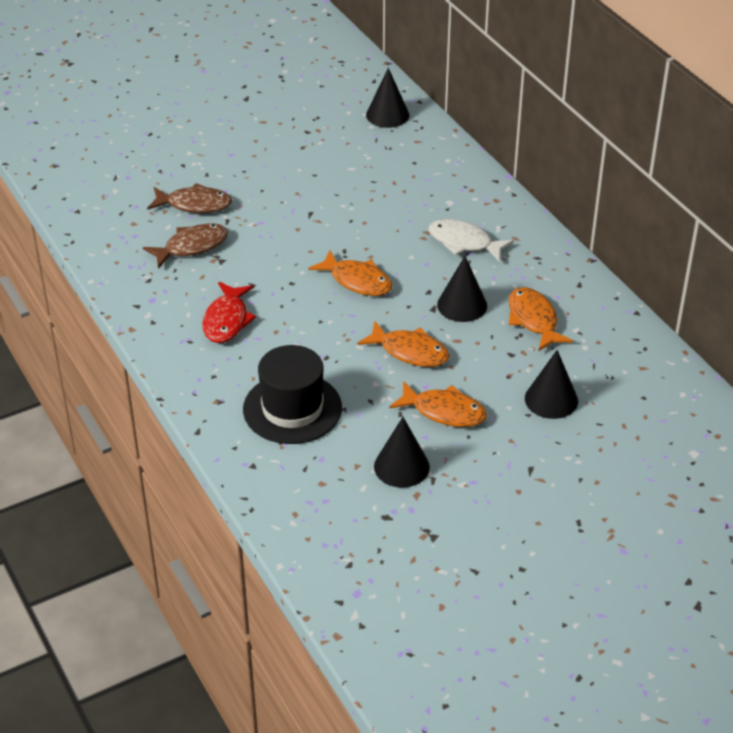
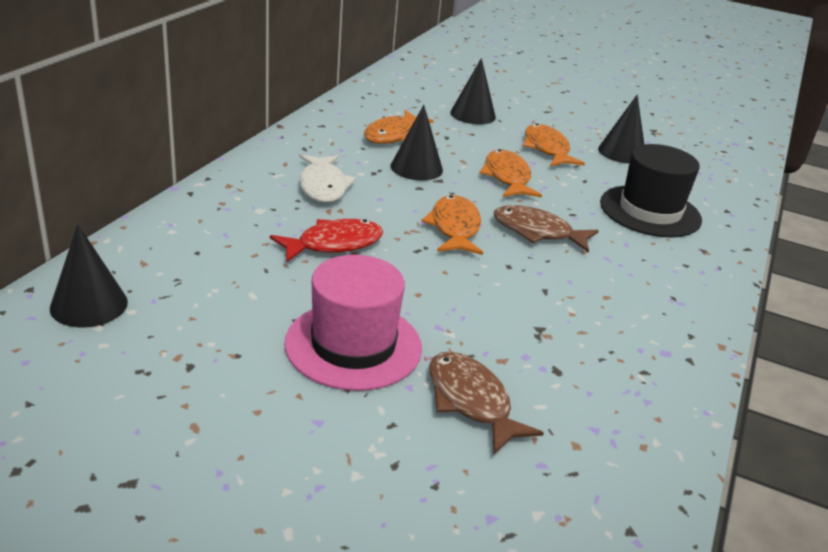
camera: 130 degrees left, 10 degrees down
(192, 247) = (549, 363): brown fish -> brown fish (537, 232)
(227, 320) = (615, 285): red fish -> red fish (334, 244)
(274, 185) = (353, 345): none -> pink hat

